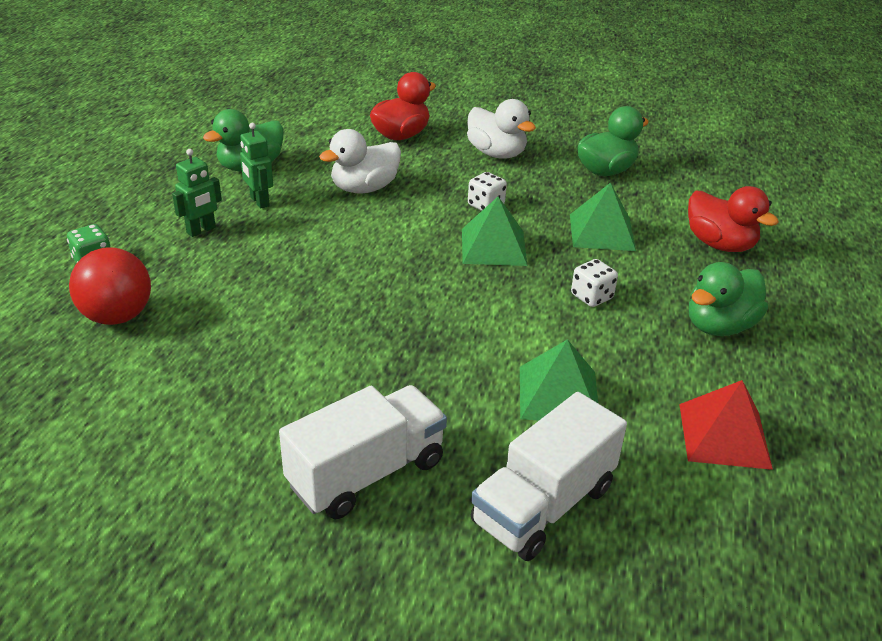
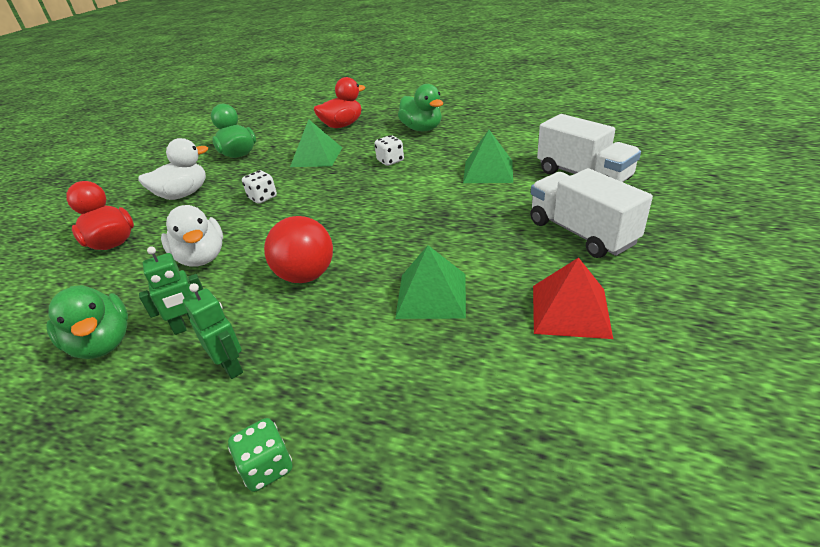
camera: 80 degrees left, 0 degrees up
(117, 316) = (394, 412): red ball -> red ball (306, 275)
(493, 247) = (322, 193): green pyramid -> green pyramid (432, 295)
(724, 435) = (513, 132): red pyramid -> red pyramid (570, 310)

